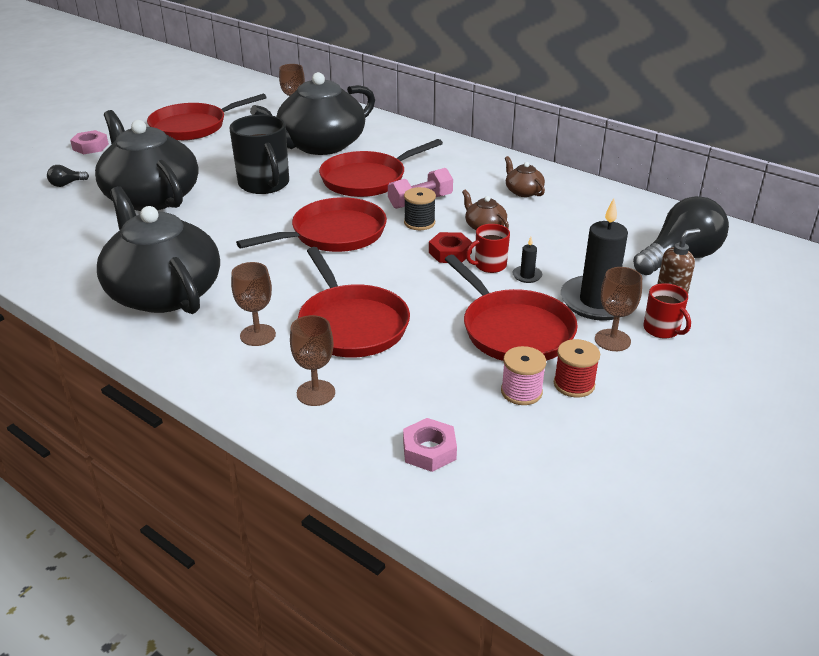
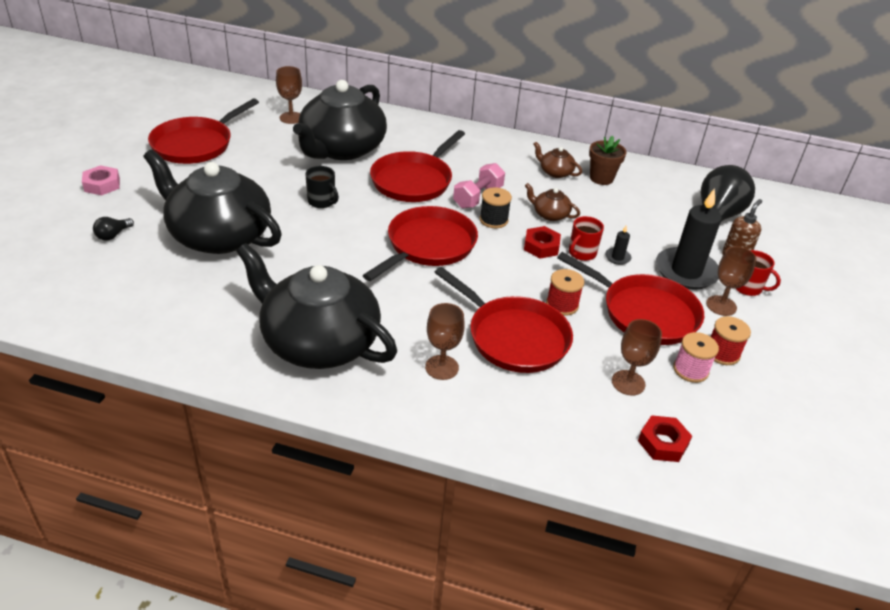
camera: 25 degrees left, 5 degrees up
(264, 184) = (322, 202): black mug -> black mug, size x0.53
(316, 393) = (535, 413): brown goblet -> brown goblet (628, 383)
(427, 306) = (562, 305): none -> red spool
(429, 450) = (663, 443): pink nut -> red nut
(571, 203) = (601, 178): none -> brown flower pot

